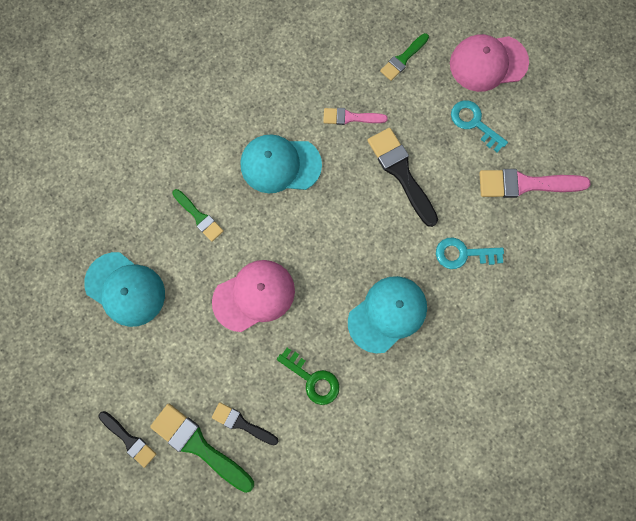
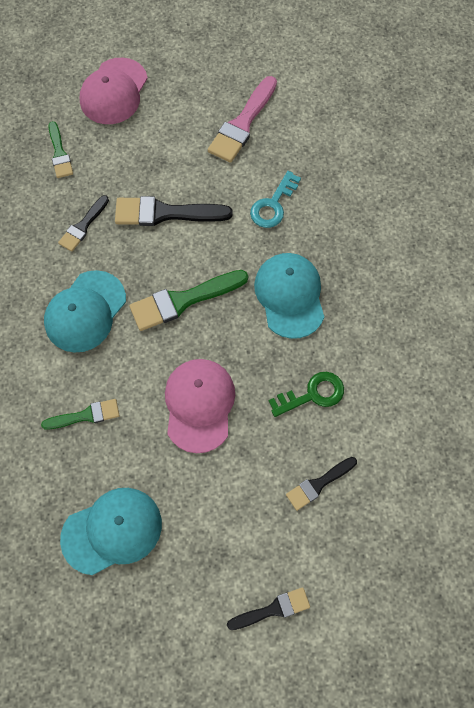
camera: 60 degrees left, 10 degrees down
(198, 445) = (317, 539): green brush -> green brush (183, 300)
(350, 117) = (83, 226): pink brush -> black brush
(474, 123) = (160, 132): turquoise key -> none

